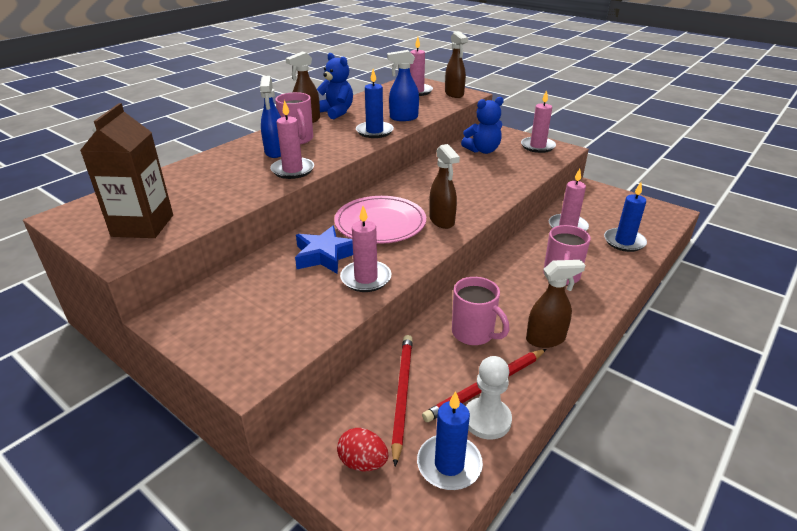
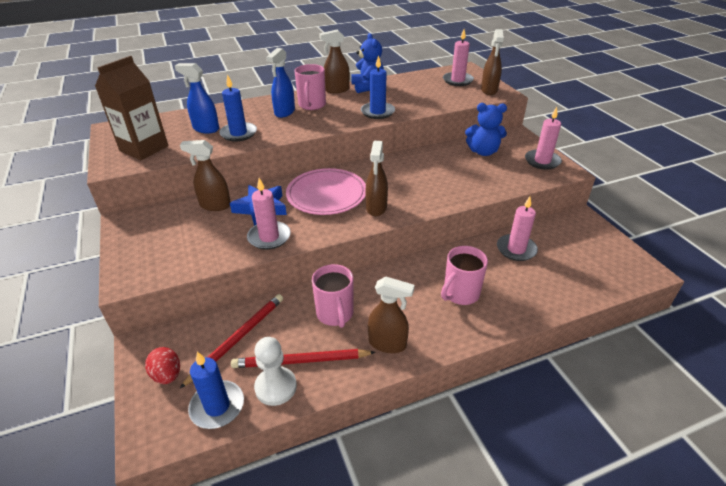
camera: 30 degrees right, 5 degrees up
(268, 268) = (215, 205): none -> brown spray bottle
(292, 170) = (279, 131): pink candle -> none
(403, 118) = (416, 104): blue spray bottle -> blue spray bottle (206, 129)
(624, 242) = (559, 283): blue candle -> blue candle (238, 133)

